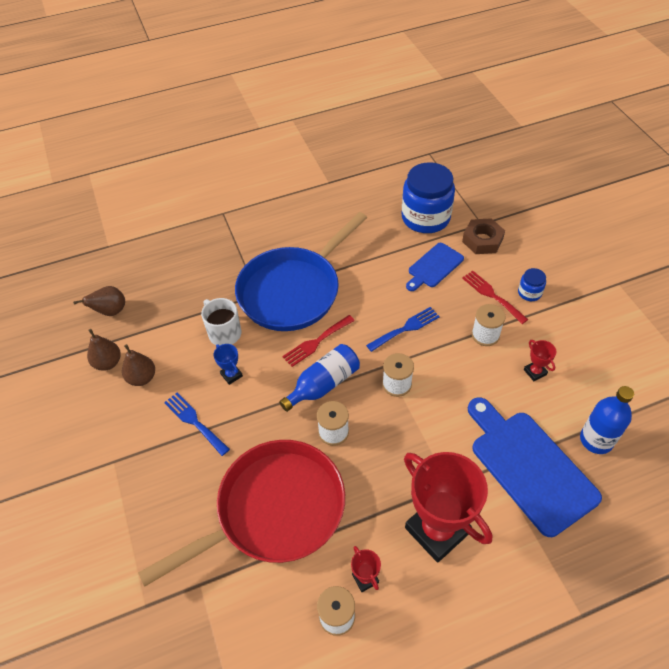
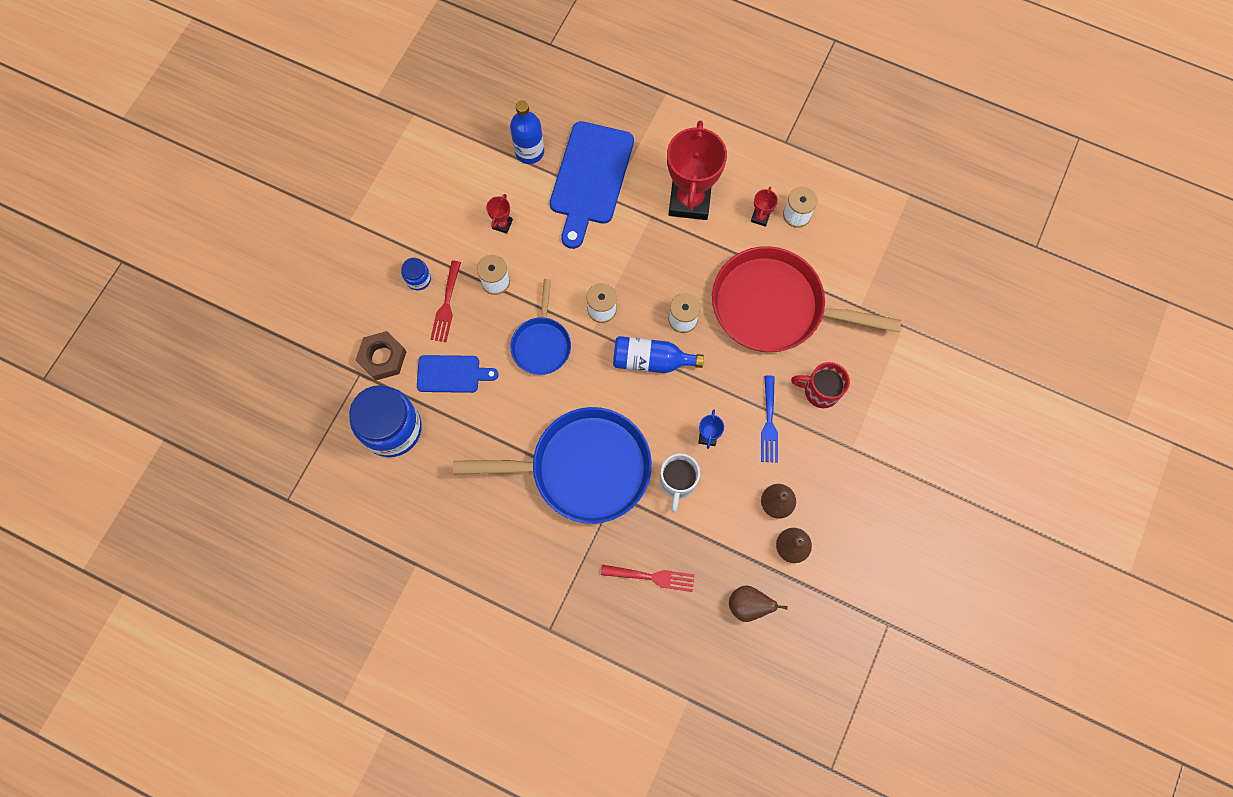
camera: 135 degrees left, 20 degrees up
(175, 479) = (820, 391): none -> red mug
(316, 342) = (618, 400): red fork -> red fork (652, 577)
(406, 328) = (541, 344): blue fork -> blue pan

